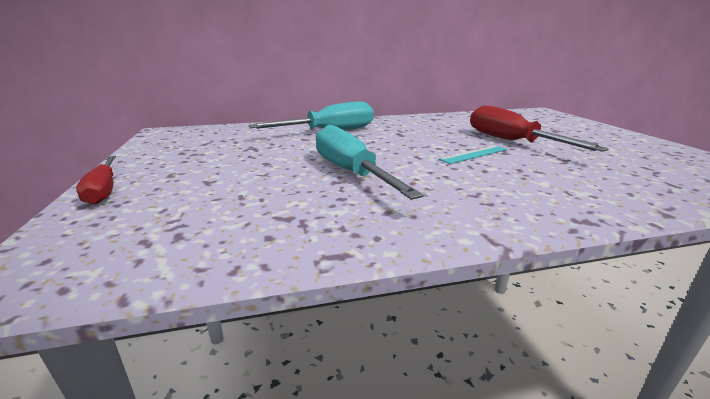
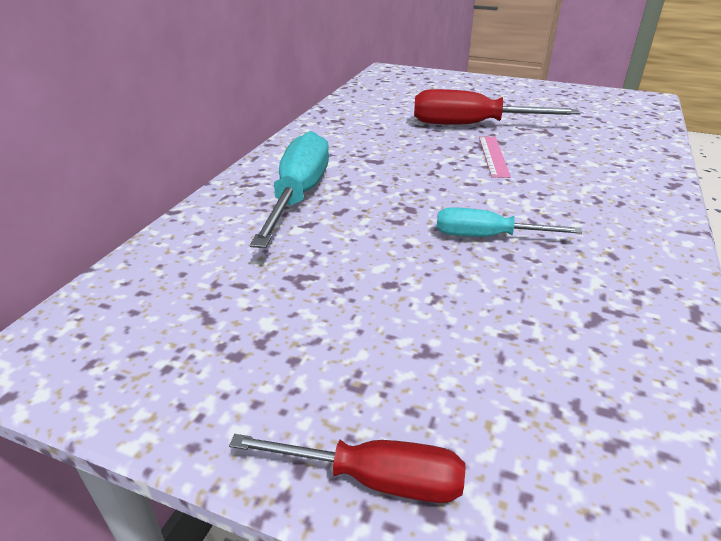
camera: 55 degrees left, 10 degrees up
(351, 172) = (487, 237): turquoise screwdriver -> turquoise screwdriver, size x0.60
(474, 154) = (493, 156): turquoise ruler -> pink ruler

